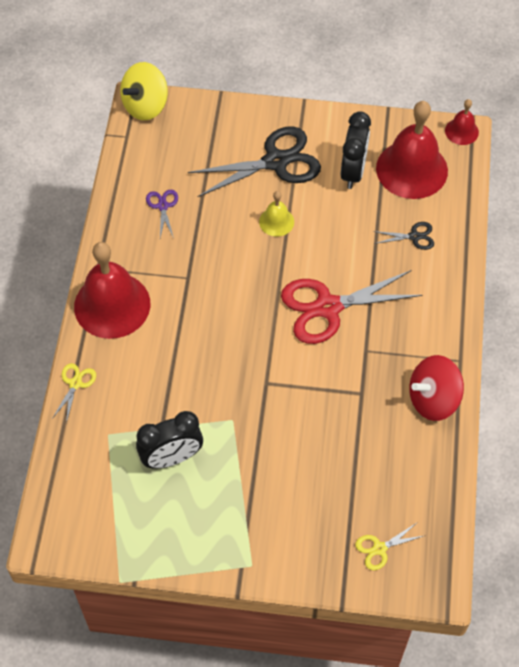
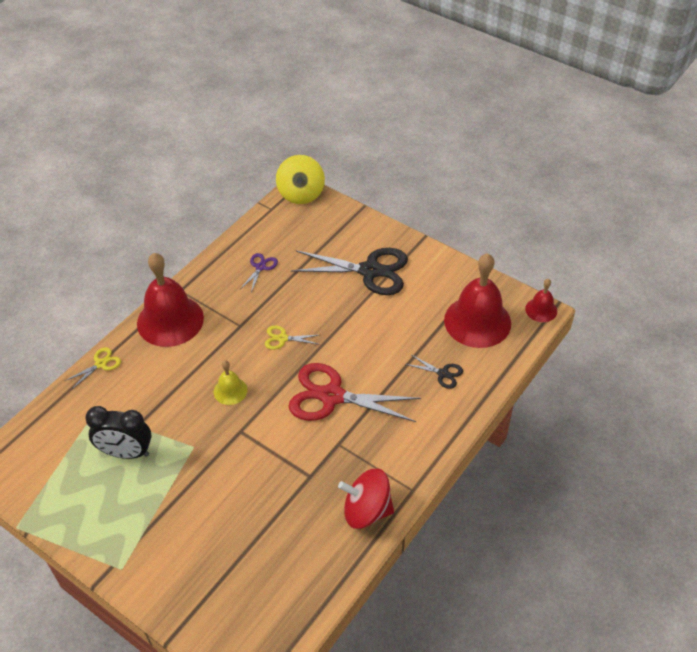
camera: 30 degrees right, 10 degrees down
(145, 106) = (301, 193): yellow spinning top -> yellow spinning top turned 75 degrees counterclockwise
(276, 221) = (338, 314): yellow bell -> yellow bell (230, 391)
(353, 172) = (427, 303): black clock -> none
(379, 548) = (232, 611): yellow scissors -> yellow scissors (282, 338)

